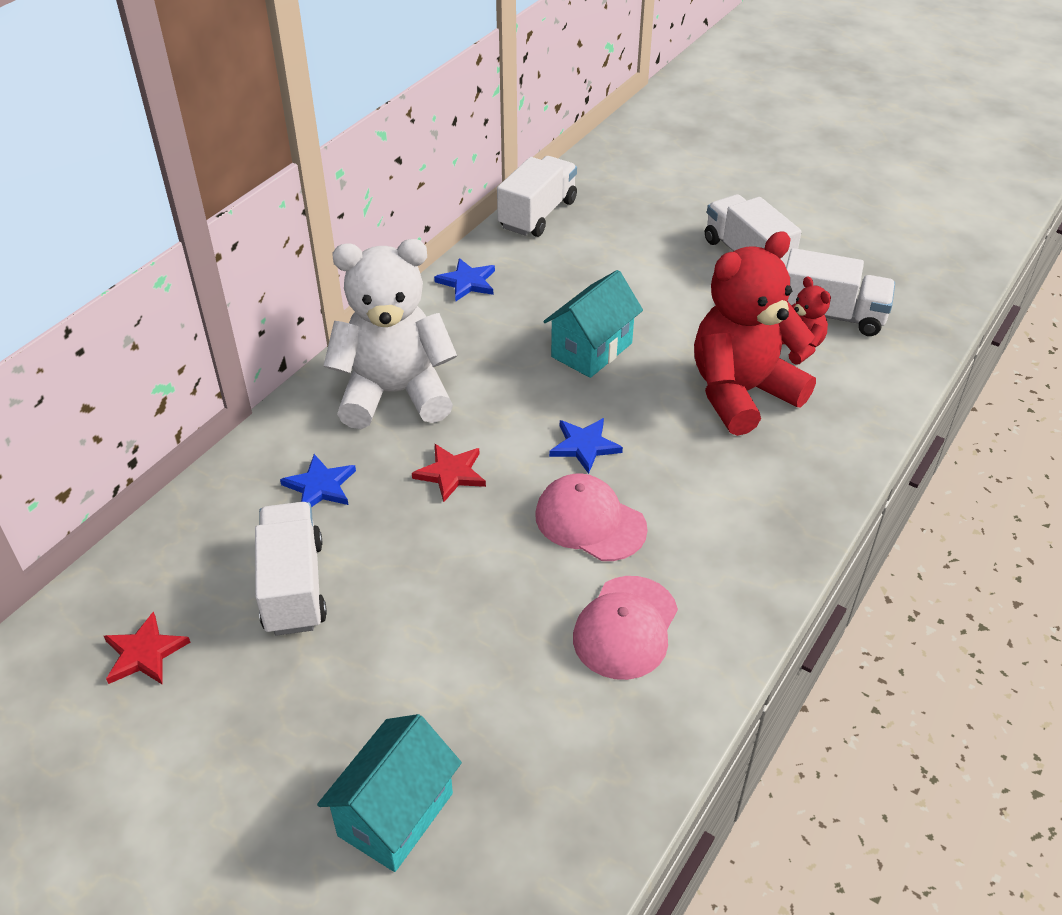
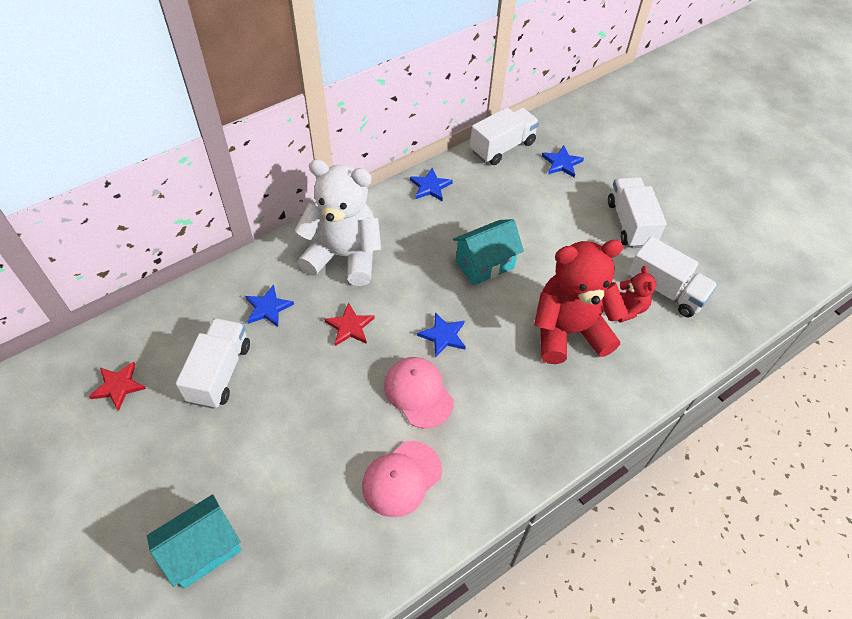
camera: 20 degrees right, 10 degrees up
(624, 213) = (562, 163): none -> blue star

